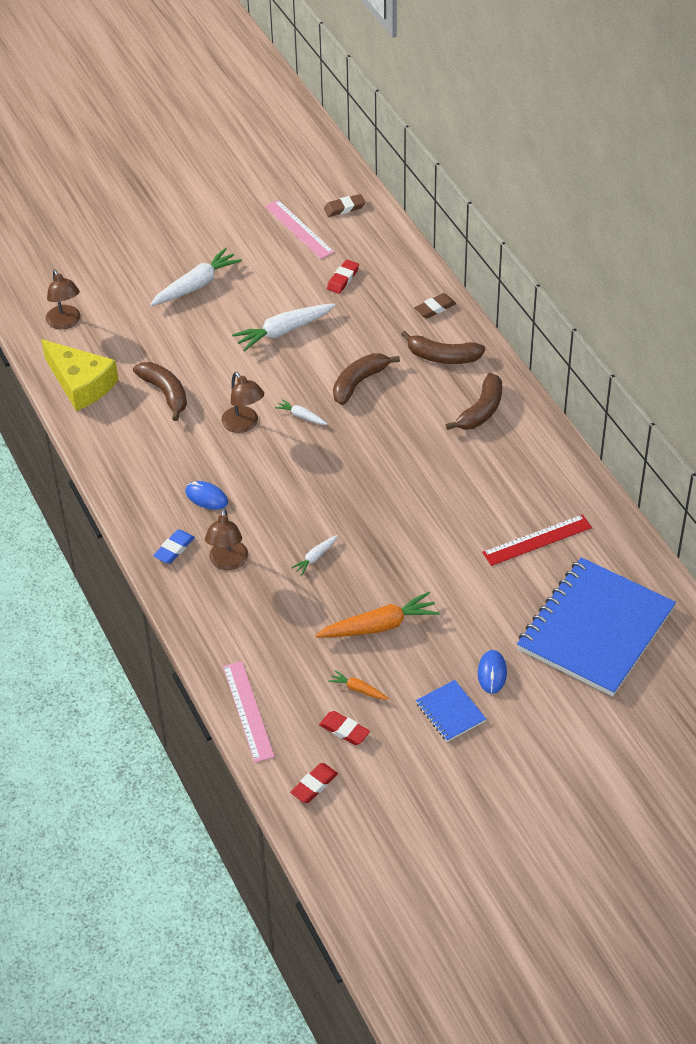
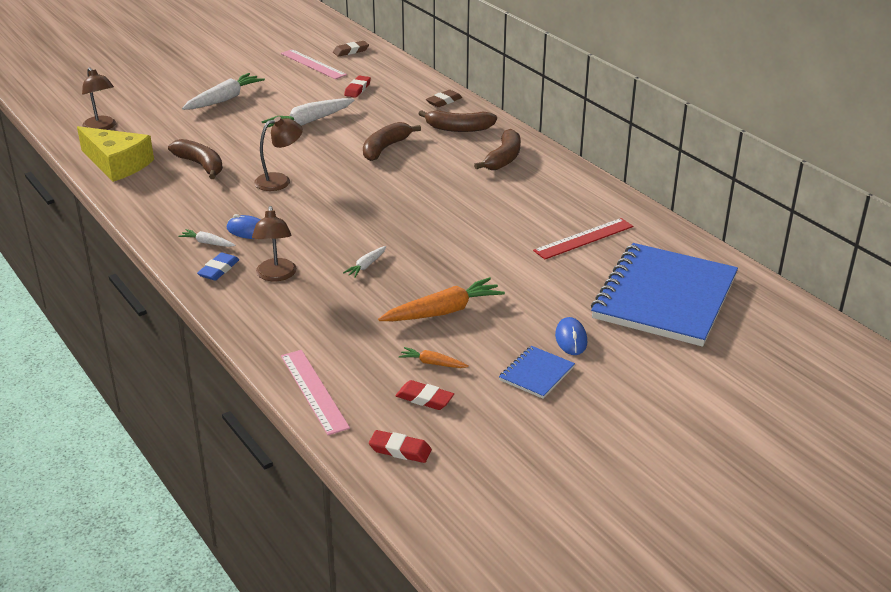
camera: 10 degrees left, 15 degrees down
(244, 425) = (280, 181): brown lamp -> brown lamp turned 75 degrees counterclockwise
(301, 416) = (335, 172): white carrot -> white carrot (207, 243)
(314, 785) = (400, 450): red eraser -> red eraser turned 75 degrees clockwise
(450, 712) = (536, 374): blue notebook -> blue notebook turned 75 degrees clockwise

